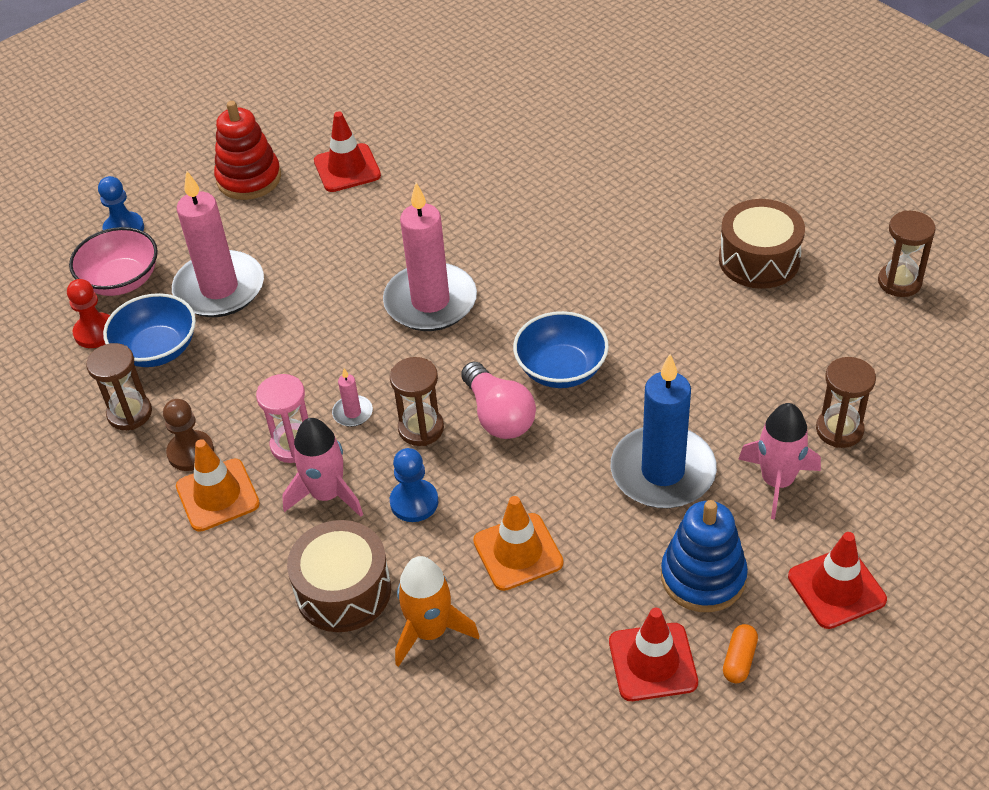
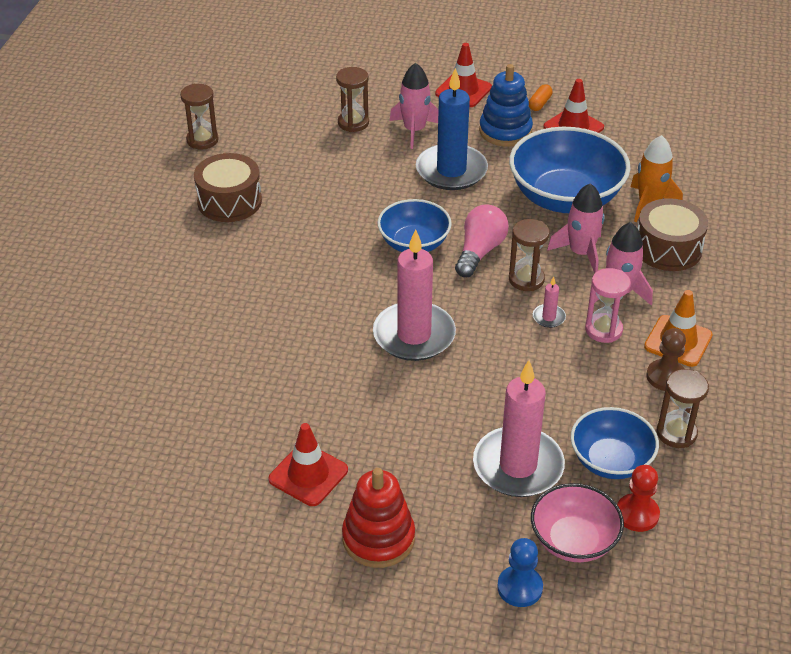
camera: 130 degrees left, 5 degrees down
(414, 502) = (581, 253): blue pawn -> pink rocket
(518, 552) = (565, 197): orange traffic cone -> blue bowl
(739, 660) = (539, 103): orange capsule -> orange capsule turned 45 degrees counterclockwise

